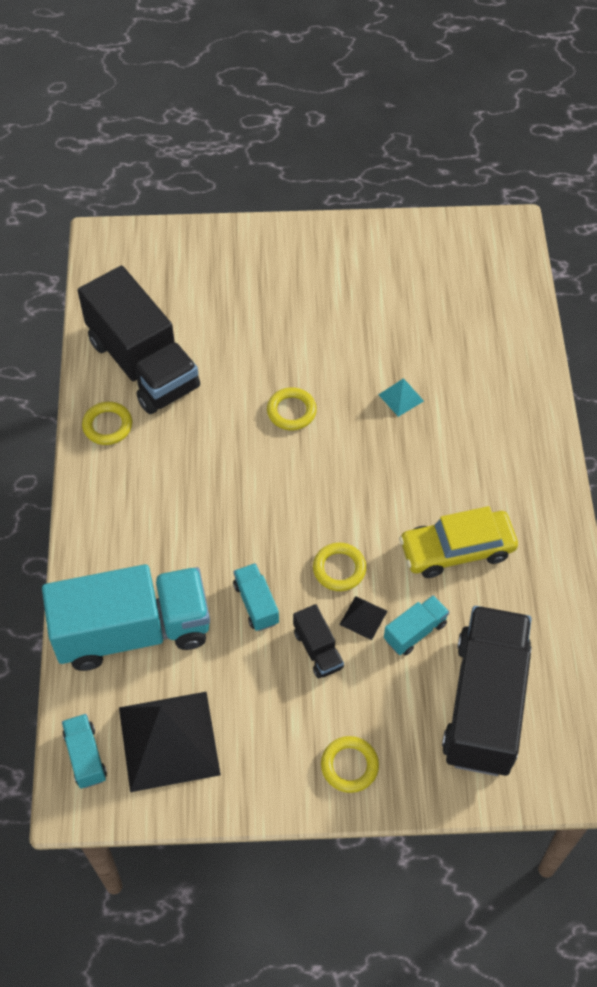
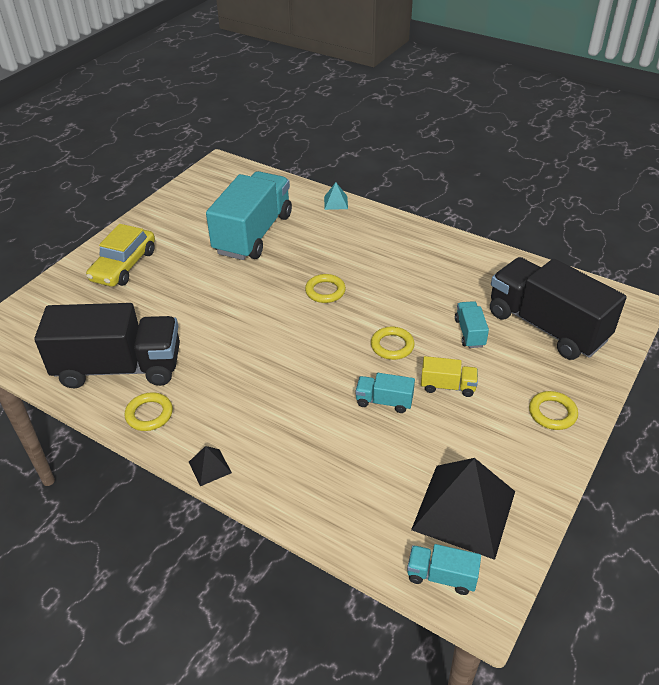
camera: 55 degrees left, 15 degrees down
(133, 631) = (348, 487): turquoise truck -> turquoise truck (253, 234)
(291, 411) = (245, 311): yellow ring -> yellow ring (325, 291)
(318, 649) = (447, 386): black truck -> yellow truck
(363, 617) = (440, 352): black pyramid -> black pyramid (210, 467)
(401, 397) = (289, 258): turquoise pyramid -> turquoise pyramid (336, 202)
(457, 550) = (424, 287): yellow car -> yellow car (124, 265)

